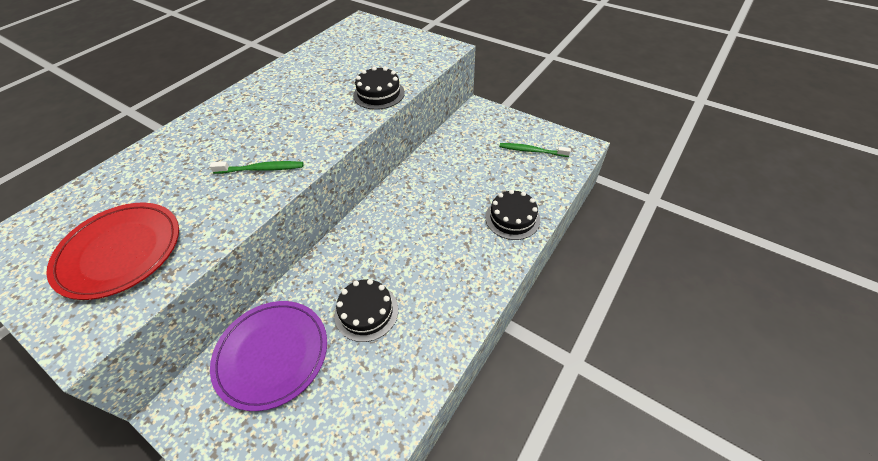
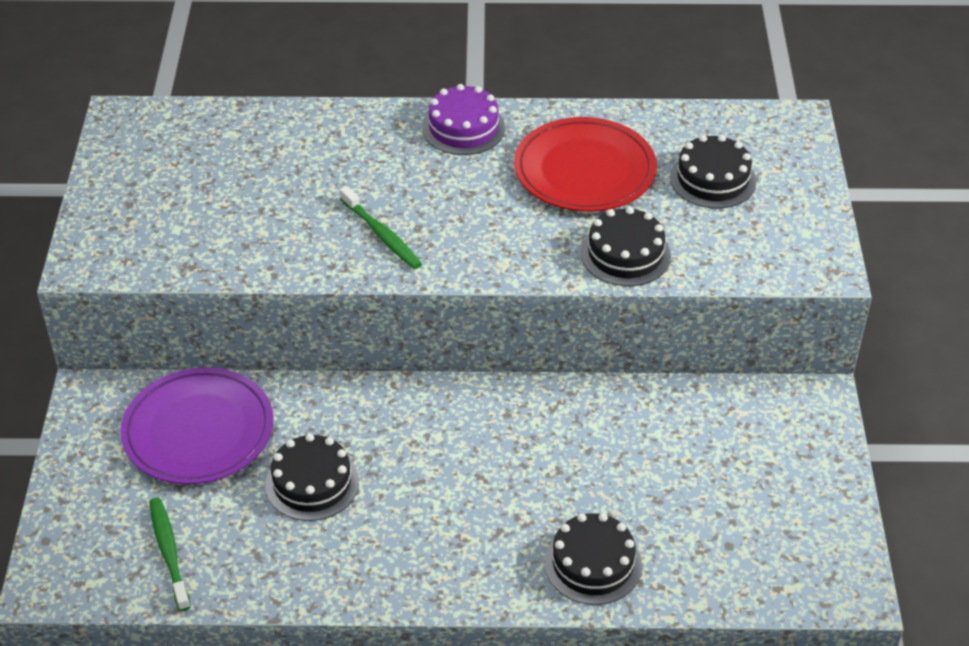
camera: 55 degrees right, 5 degrees down
(120, 252) = (186, 211): red plate -> red plate (584, 170)
(230, 106) = (463, 128): none -> purple cake
(364, 52) = (712, 179): none -> black cake
(531, 151) = (771, 523): green toothbrush -> green toothbrush (169, 552)

